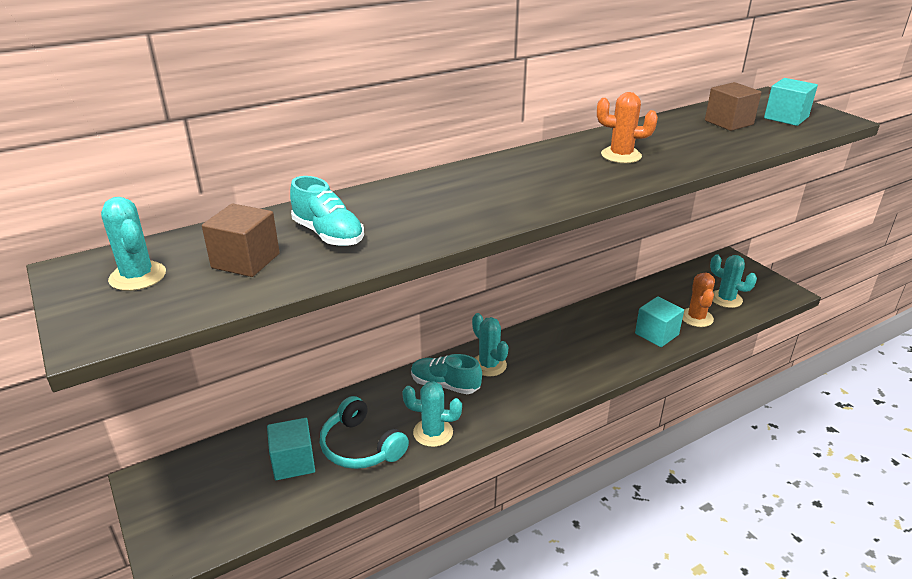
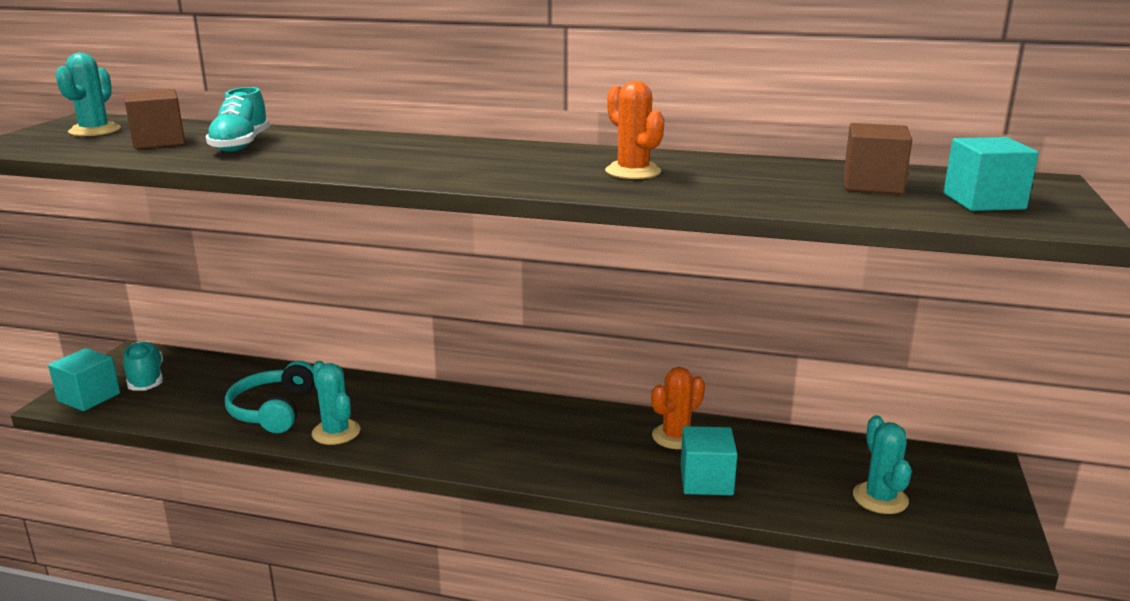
camera: 45 degrees right, 10 degrees down
(293, 462) = (218, 393): turquoise cube -> turquoise cube (89, 397)
(445, 385) = (413, 406): turquoise shoe -> turquoise shoe (146, 379)
(488, 365) = (478, 412): turquoise cactus -> none
(696, 318) = (793, 493): orange cactus -> orange cactus (676, 437)

